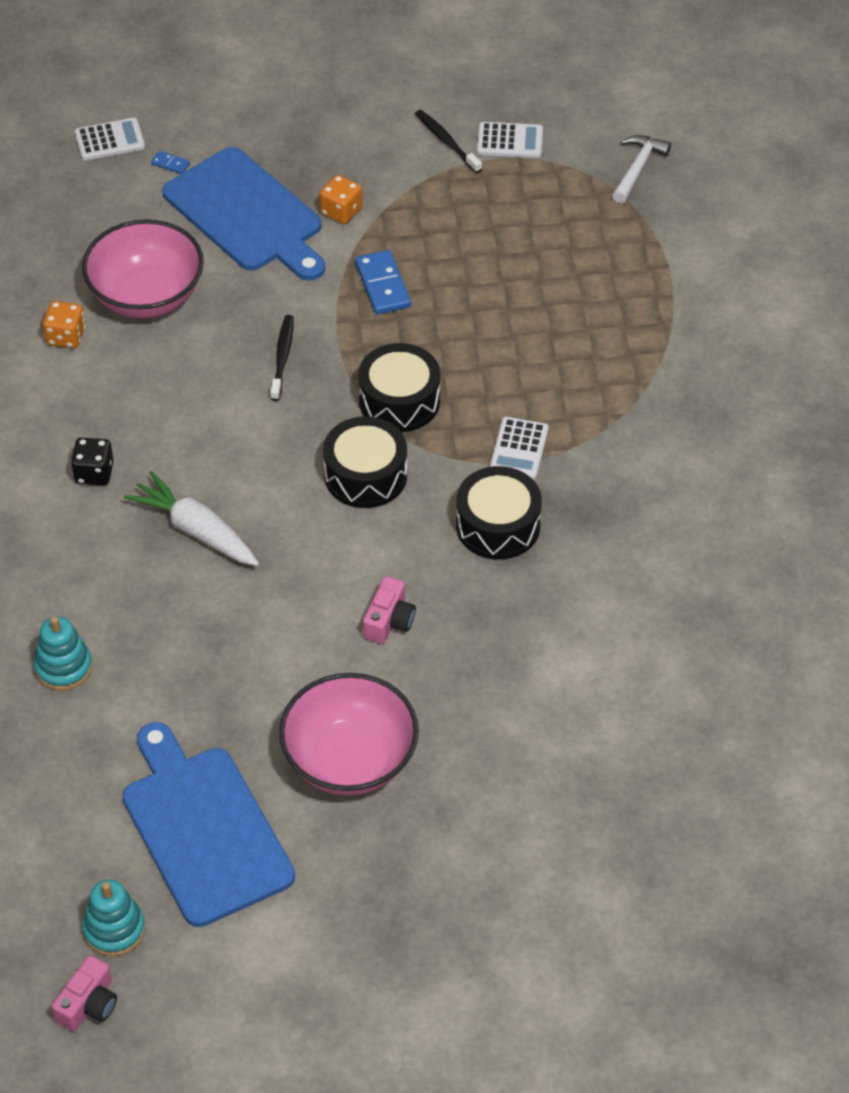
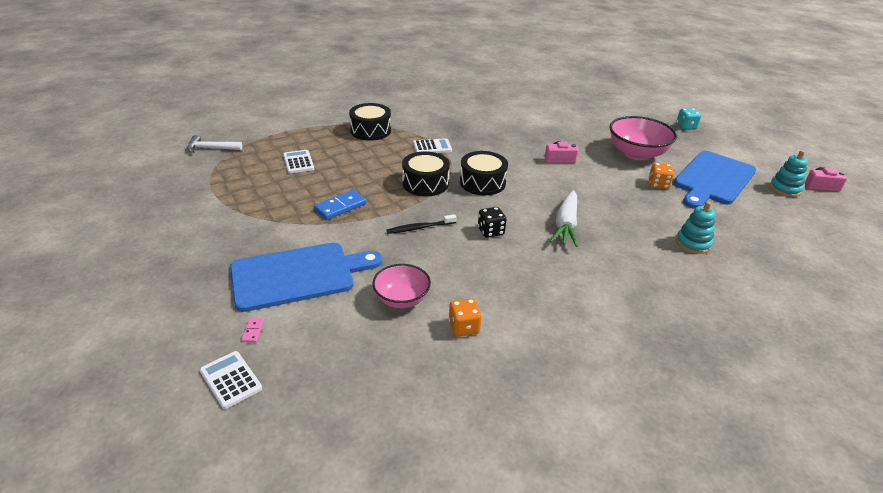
camera: 115 degrees left, 15 degrees down
(94, 473) = (563, 274): black dice -> black dice (490, 231)
(146, 296) = (401, 299): pink bowl -> pink bowl, size x0.62
(170, 164) = (253, 331): blue domino -> pink domino
(247, 214) = (298, 275): blue cutting board -> blue cutting board turned 45 degrees clockwise
(341, 211) = (280, 236): orange dice -> orange dice (658, 184)
(416, 934) = (686, 127): none -> turquoise dice
(447, 142) = (200, 211): black toothbrush -> none
(498, 526) = (481, 144): black drum -> black drum (370, 131)
(510, 141) = (194, 189): white calculator -> white calculator (298, 162)

